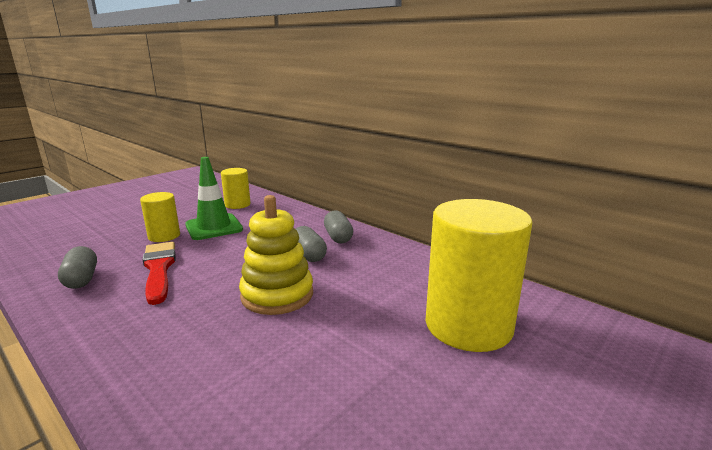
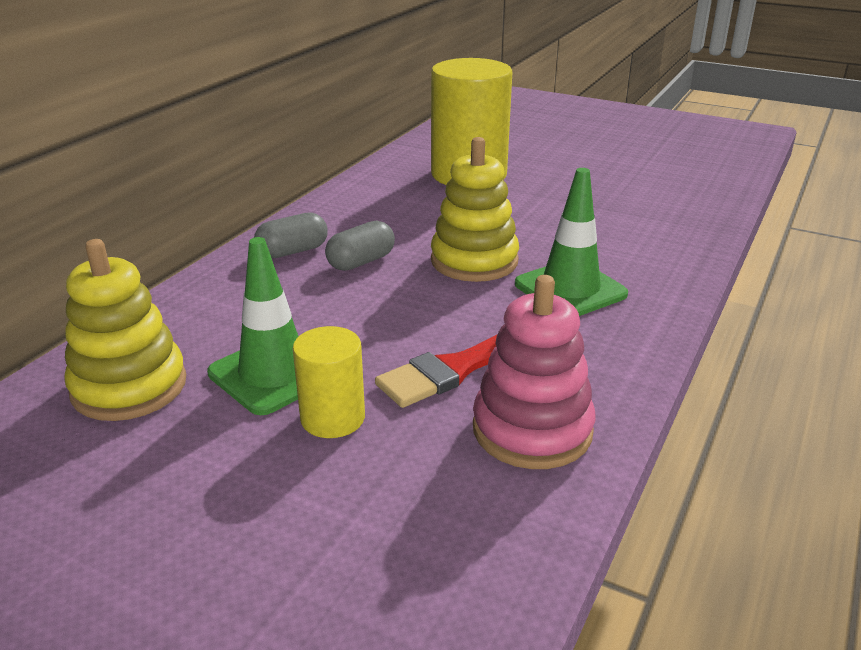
camera: 105 degrees left, 10 degrees up
(81, 279) = (532, 430): grey capsule -> pink stacking toy
(194, 330) = (570, 289): none -> green traffic cone
(237, 205) = (129, 387): yellow cylinder -> yellow stacking toy

